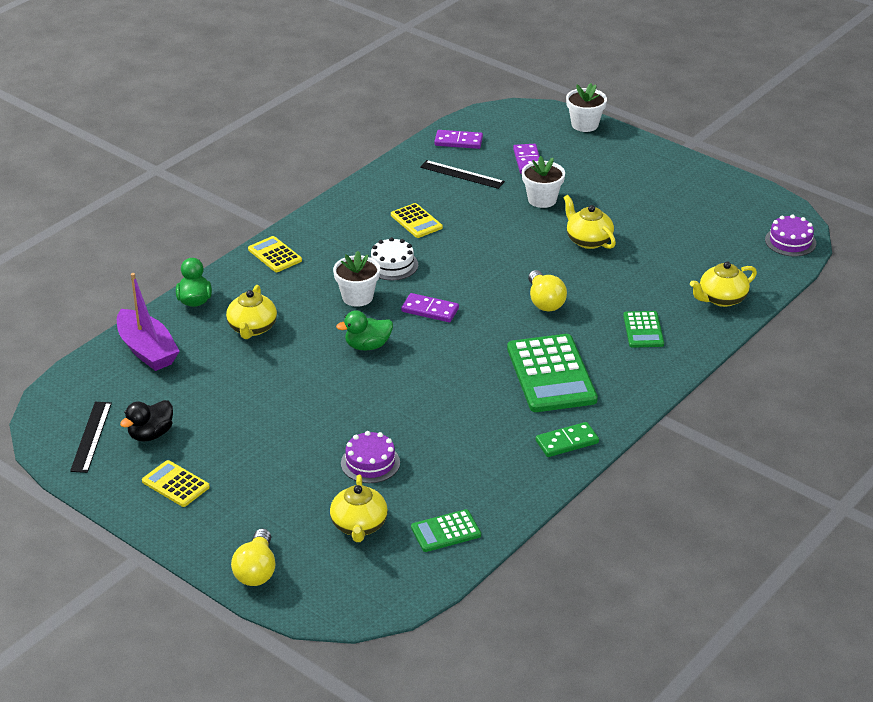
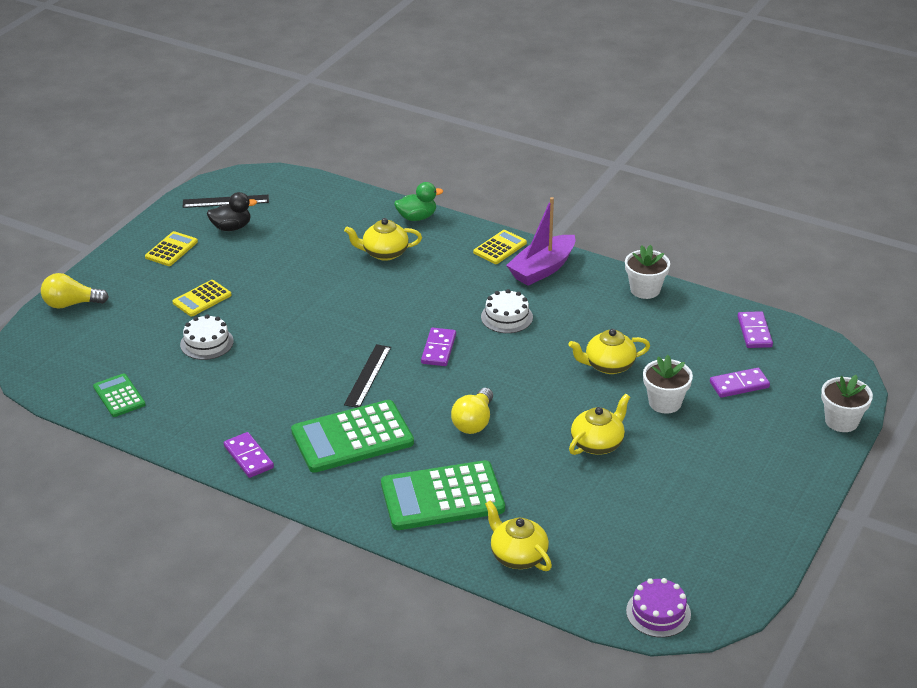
camera: 80 degrees right, 0 degrees up
(147, 350) = (341, 206): purple boat -> purple boat (542, 269)
(151, 434) = (231, 227): black duck -> black duck turned 135 degrees clockwise
(357, 297) = (447, 303): white flower pot -> white flower pot (645, 290)
(359, 525) = (125, 348): yellow teapot -> yellow teapot (608, 365)
(367, 346) = (373, 319): green duck -> none
(370, 463) = (207, 343): purple cake -> white cake
(416, 221) = (588, 322): yellow calculator -> yellow calculator (202, 299)
(462, 174) = (689, 342): black ruler -> black ruler (368, 376)
(544, 301) = (474, 422): yellow light bulb -> yellow light bulb turned 45 degrees counterclockwise
(567, 442) = (248, 457): green domino -> purple domino
(643, 330) = (442, 497): green calculator -> green calculator, size x1.91

